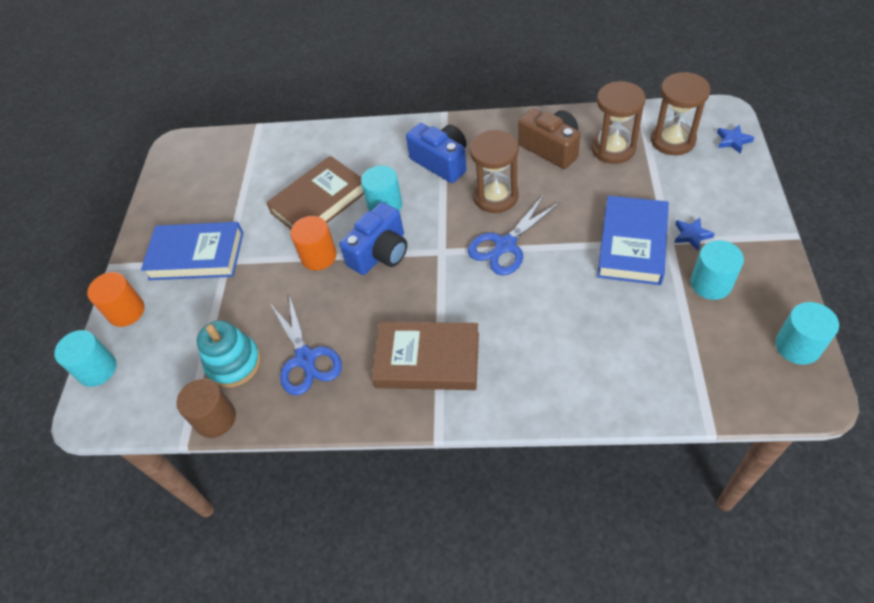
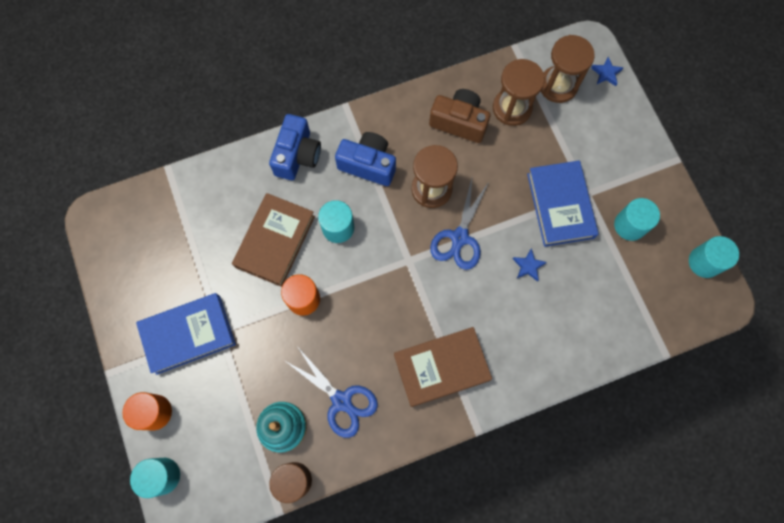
camera: 30 degrees left, 20 degrees up
(380, 253) = (356, 278): blue camera -> blue camera (297, 155)
(691, 235) = (602, 182): blue star -> blue star (528, 266)

